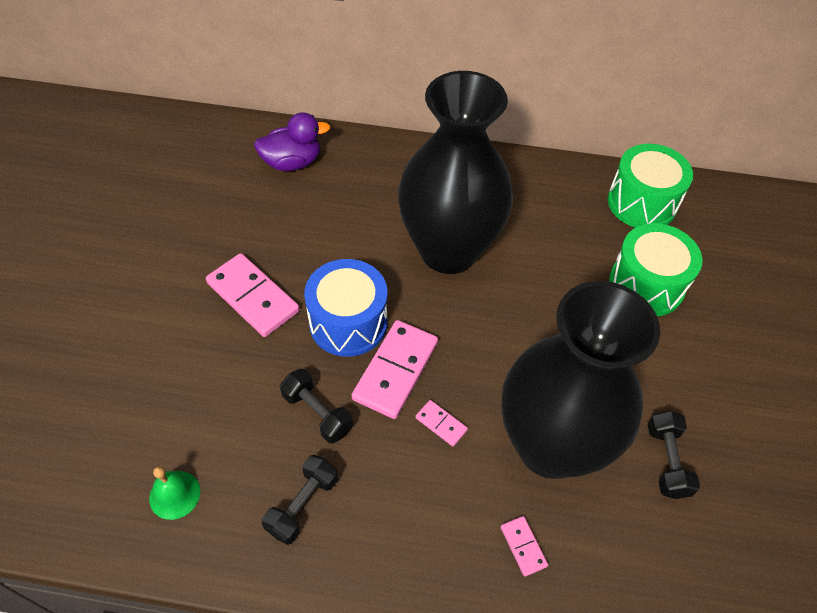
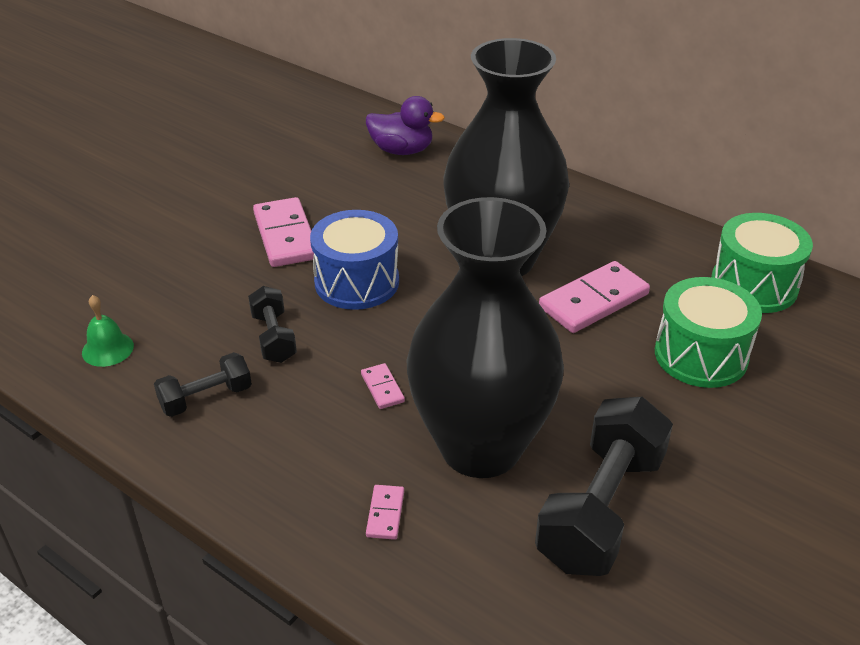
camera: 30 degrees right, 15 degrees down
(396, 371) = (372, 332): pink domino -> pink domino (594, 301)
(666, 461) = (601, 509): black dumbbell -> black dumbbell, size x1.87

